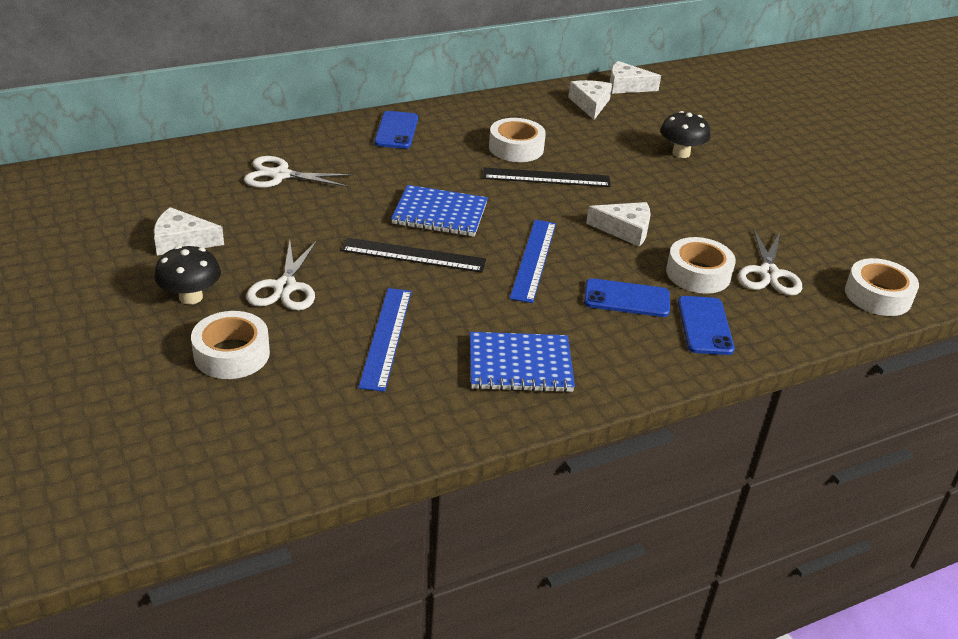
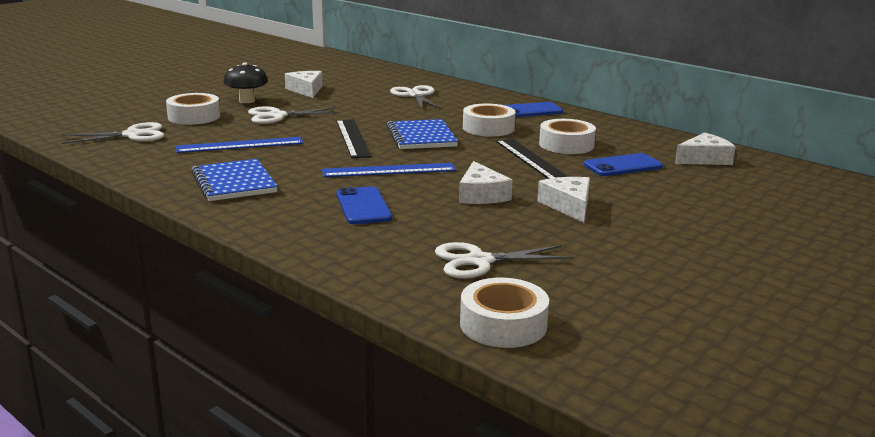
camera: 70 degrees right, 15 degrees down
(278, 420) = (132, 135): none -> white scissors
(626, 86) = (777, 168): white cheese -> white cheese (568, 206)
(681, 153) = (674, 203): black mushroom -> none
(698, 274) = (439, 230): white tape -> white tape (488, 128)
(704, 326) = (349, 240): blue phone -> blue phone (622, 166)

